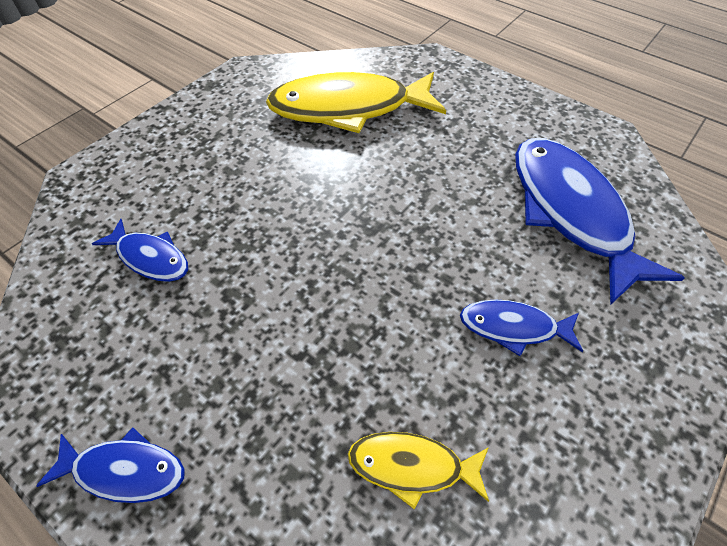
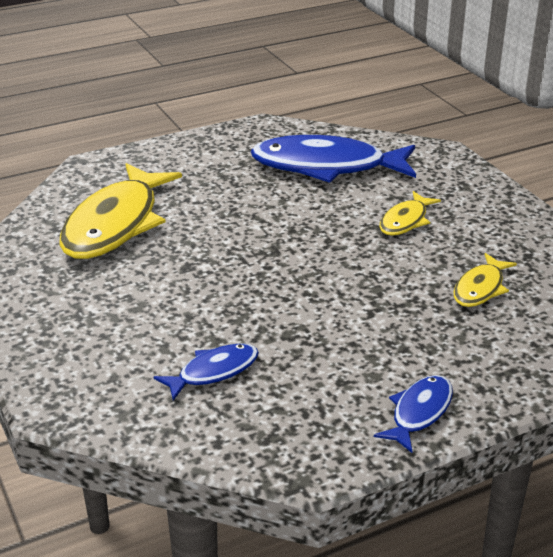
camera: 65 degrees left, 20 degrees down
(513, 327) = (405, 221): blue fish -> yellow fish

